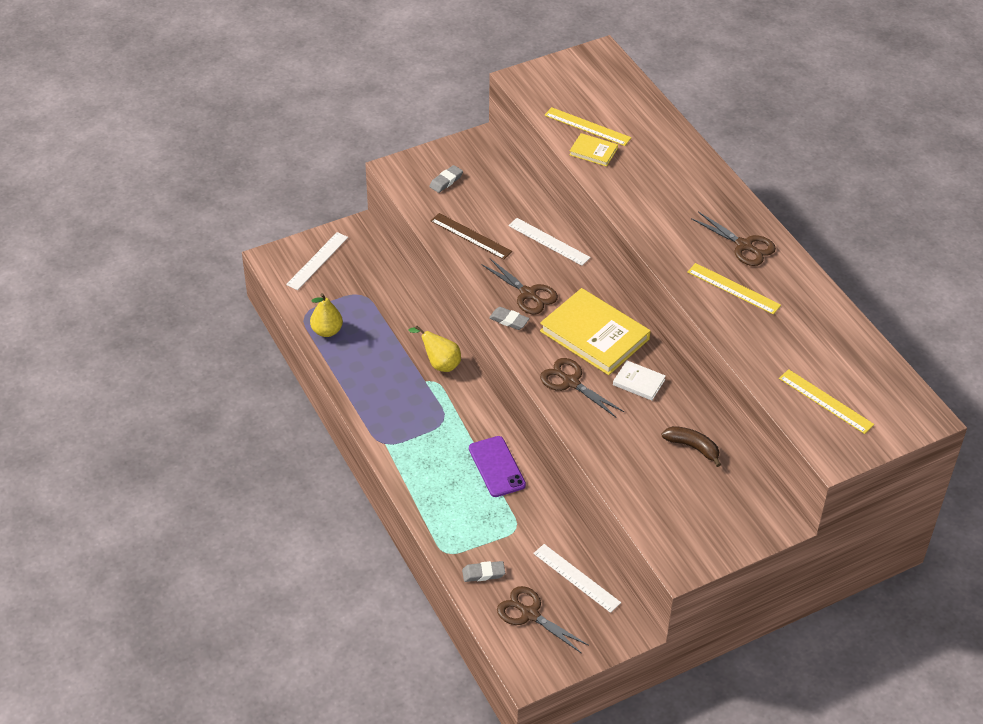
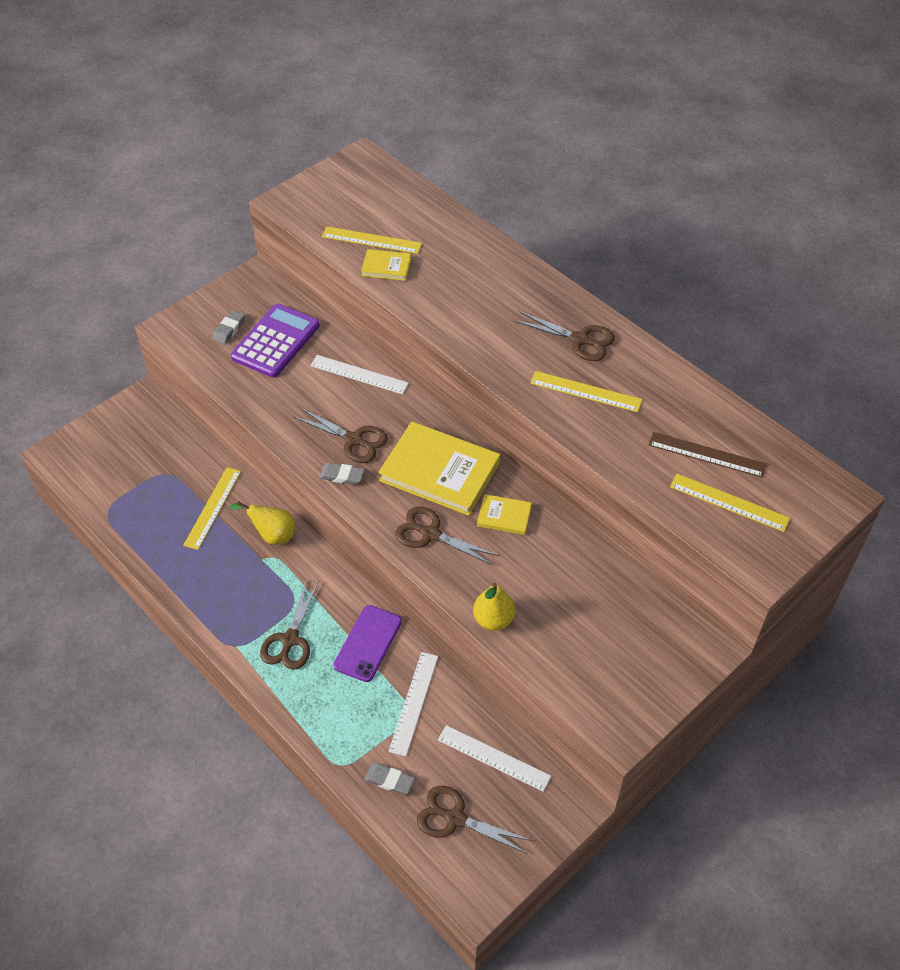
camera: 15 degrees left, 5 degrees up
(317, 261) = (107, 445): white ruler -> white ruler (414, 703)
(327, 331) = (137, 525): yellow pear -> yellow pear (493, 619)
(394, 331) = (212, 507): none -> yellow ruler
(431, 449) = (290, 640): none -> brown scissors
(471, 236) = (273, 386): brown ruler -> brown ruler (707, 454)
(483, 573) = (389, 780): grey eraser -> grey eraser turned 45 degrees clockwise
(484, 199) = (276, 341): none -> purple calculator
(496, 467) = (368, 643): purple phone -> purple phone turned 60 degrees clockwise
(639, 382) = (504, 516): white book -> yellow book
(692, 447) = (586, 580): brown banana -> none

